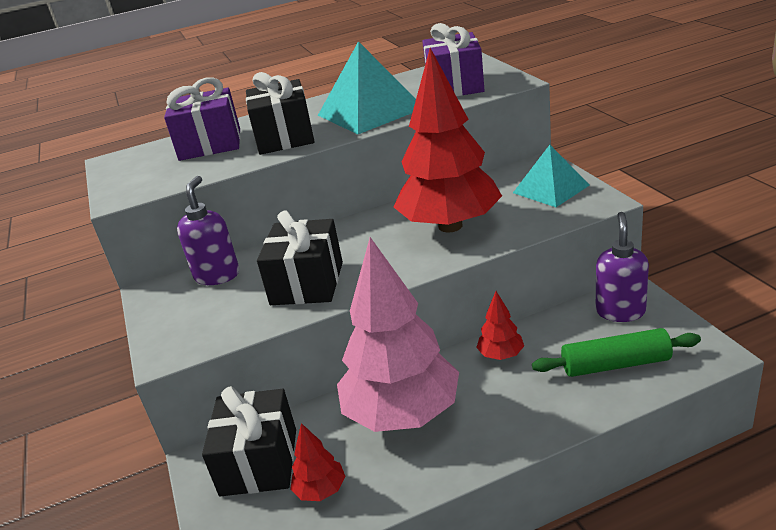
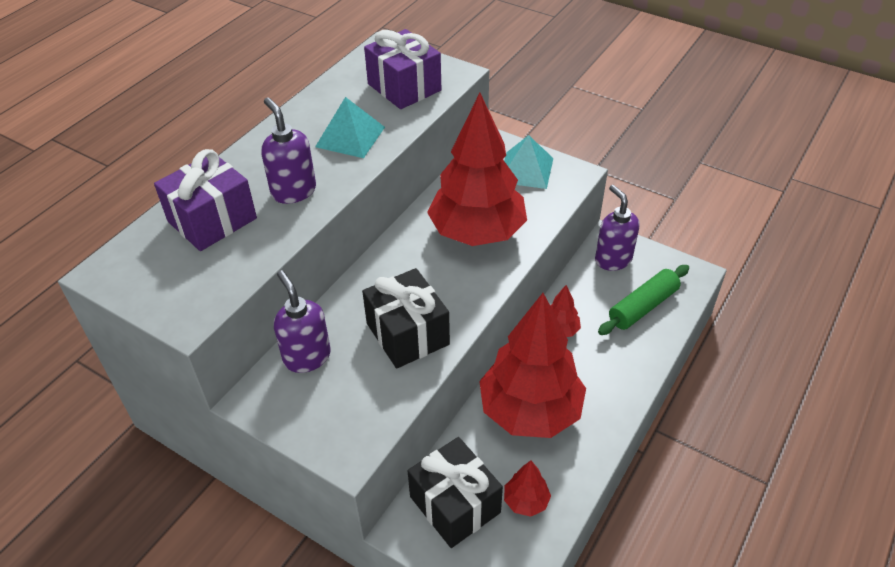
camera: 40 degrees left, 15 degrees up
(284, 138) = (293, 191): black gift -> purple soap dispenser
(370, 111) = (350, 136): turquoise pyramid -> turquoise pyramid, size x0.65
(402, 413) = (530, 411): pink tree -> red tree

